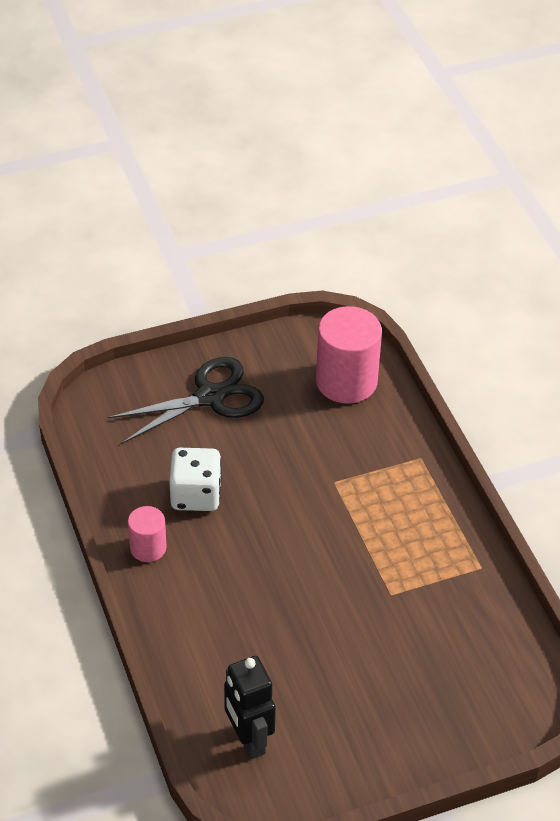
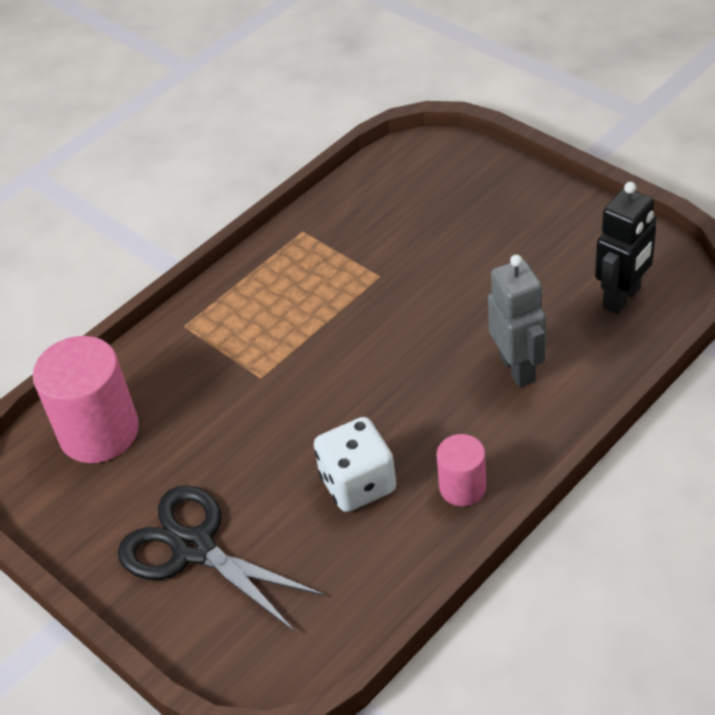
camera: 110 degrees left, 0 degrees up
(228, 632) = (517, 368): none -> grey robot

